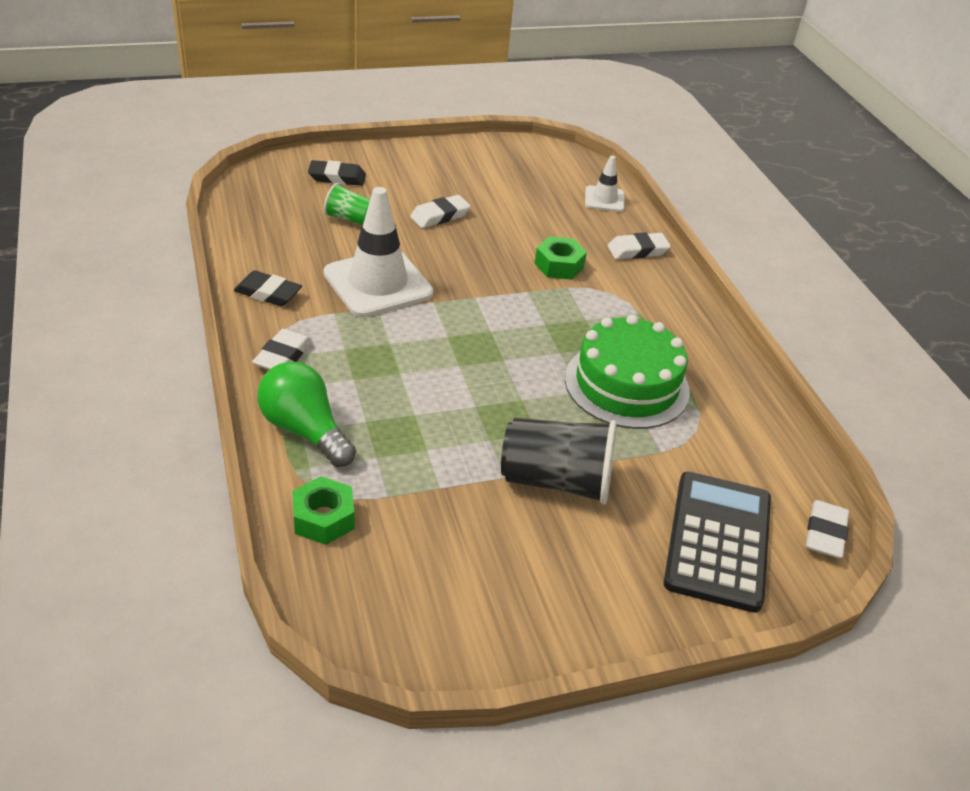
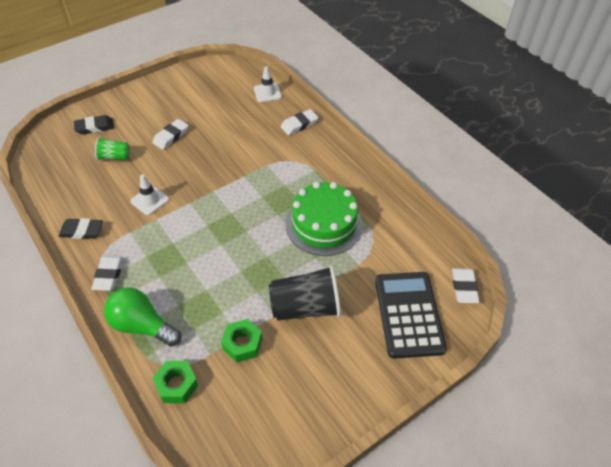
camera: 15 degrees left, 10 degrees up
(378, 283) = (150, 200): white traffic cone -> white traffic cone, size x0.51
(559, 265) = (256, 151): green nut -> green nut (242, 344)

